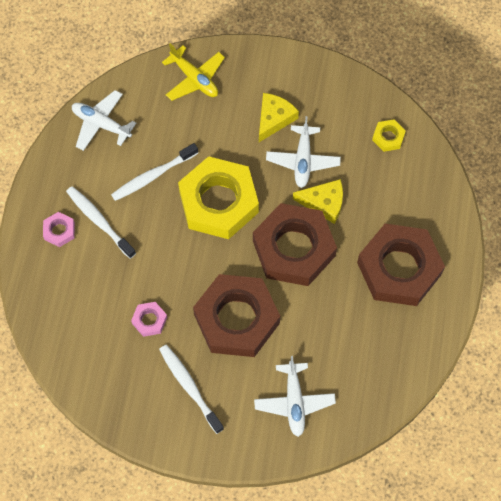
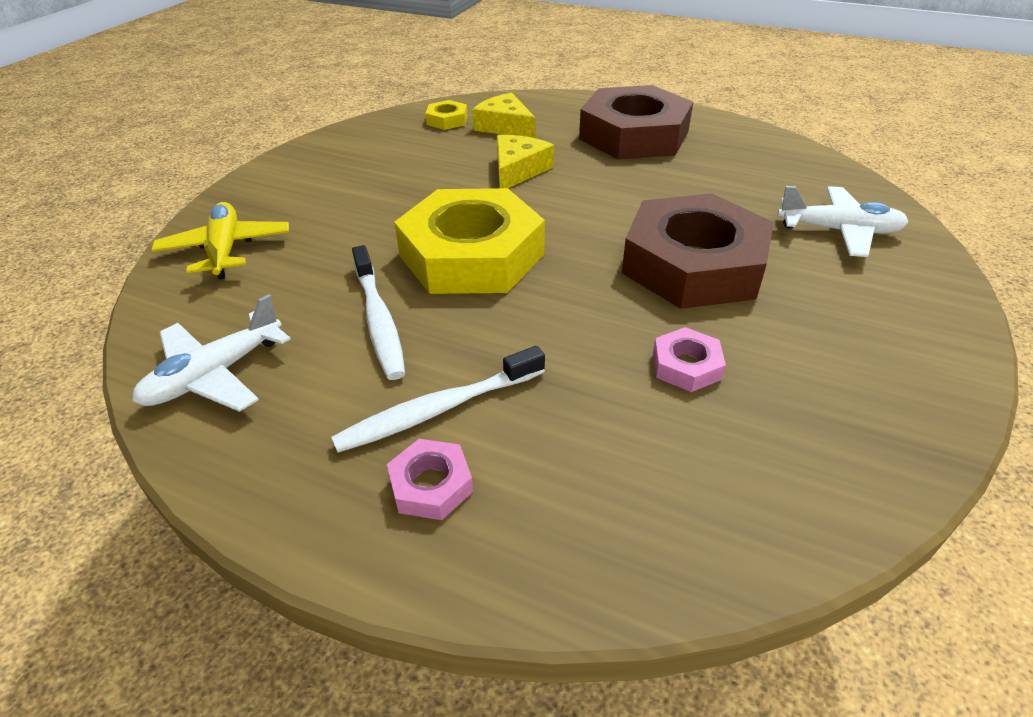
camera: 75 degrees left, 25 degrees down
(189, 387) = (828, 332): white toothbrush -> none
(194, 79) = (226, 249): yellow plane -> yellow plane turned 75 degrees counterclockwise
(274, 119) = (359, 190): yellow cheese -> yellow cheese (505, 126)
(294, 248) = (581, 200): brown nut -> none
(303, 160) = (442, 177): white plane -> none

